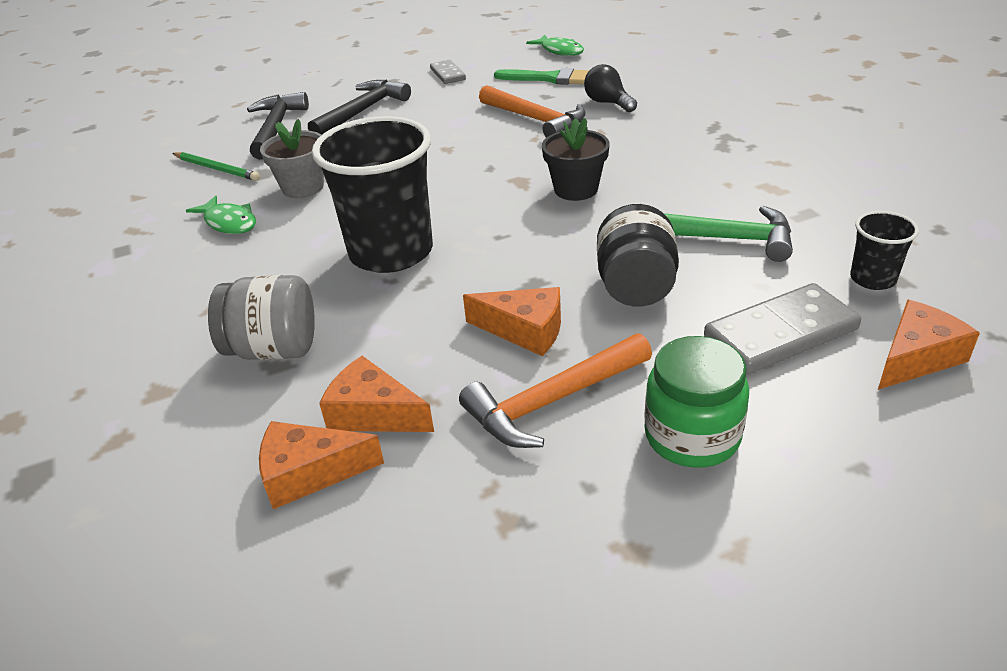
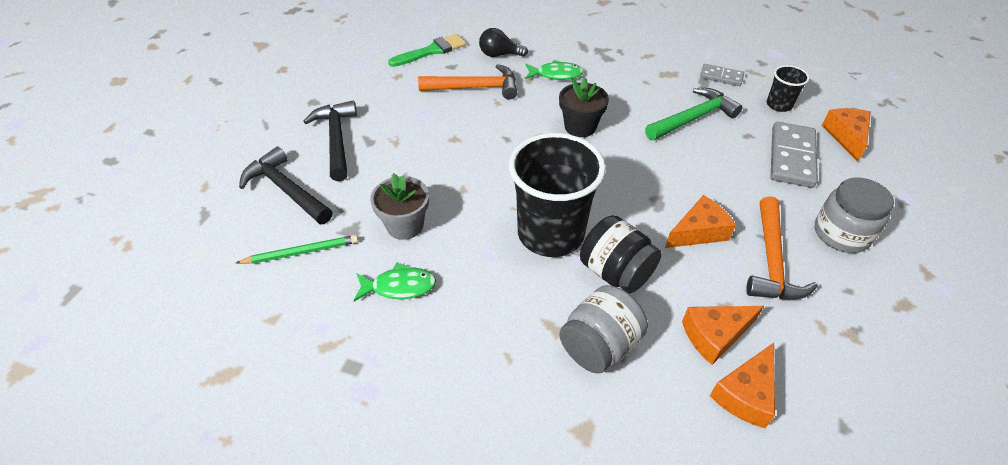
camera: 50 degrees left, 10 degrees up
(447, 74) = (350, 78): grey domino -> grey domino (721, 77)
(560, 51) = (401, 25): green fish -> green fish (556, 74)
(635, 287) = (703, 171): black jar -> black jar (615, 272)
(692, 436) = (841, 234): green jar -> grey jar

